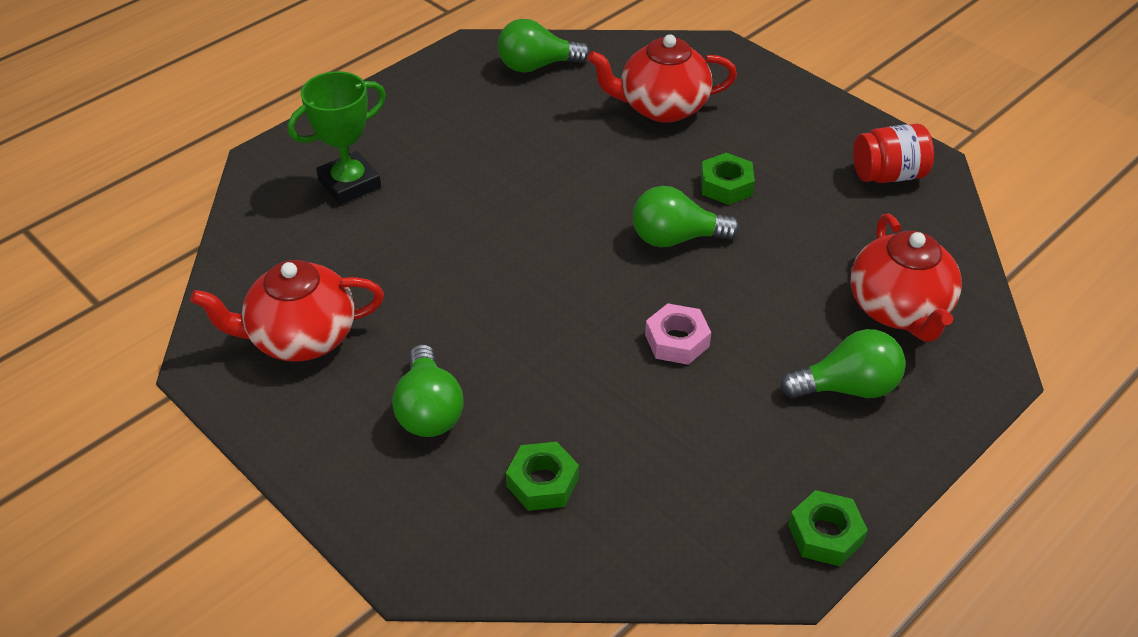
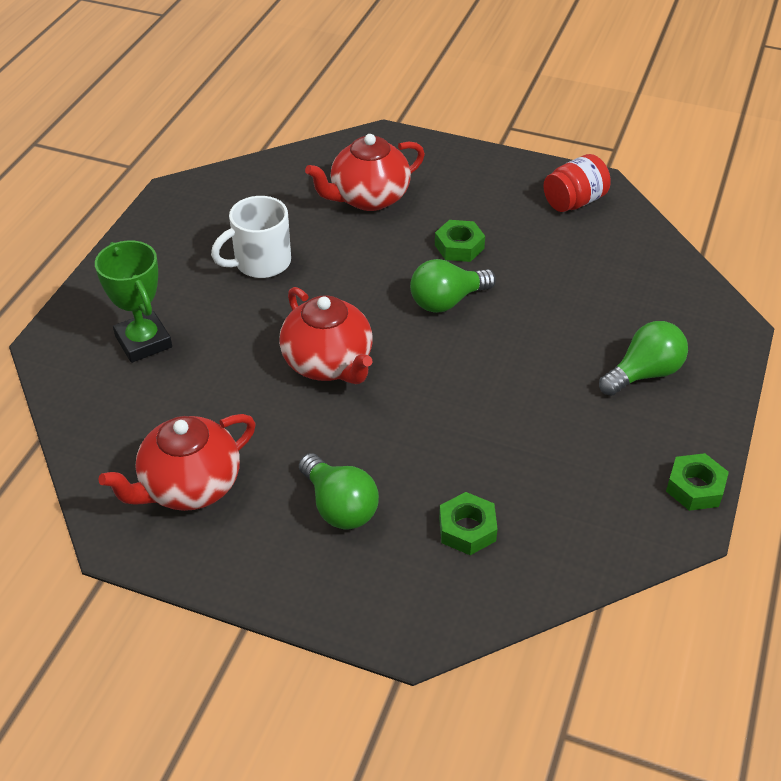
camera: 25 degrees left, 0 degrees up
(349, 184) = (143, 342): green trophy -> green trophy turned 60 degrees counterclockwise
(509, 141) = (260, 263): none -> white mug
(537, 66) = (242, 192): green light bulb -> none
(677, 340) = (499, 381): pink nut -> none
(899, 309) = (644, 302): red teapot -> red teapot (328, 363)

